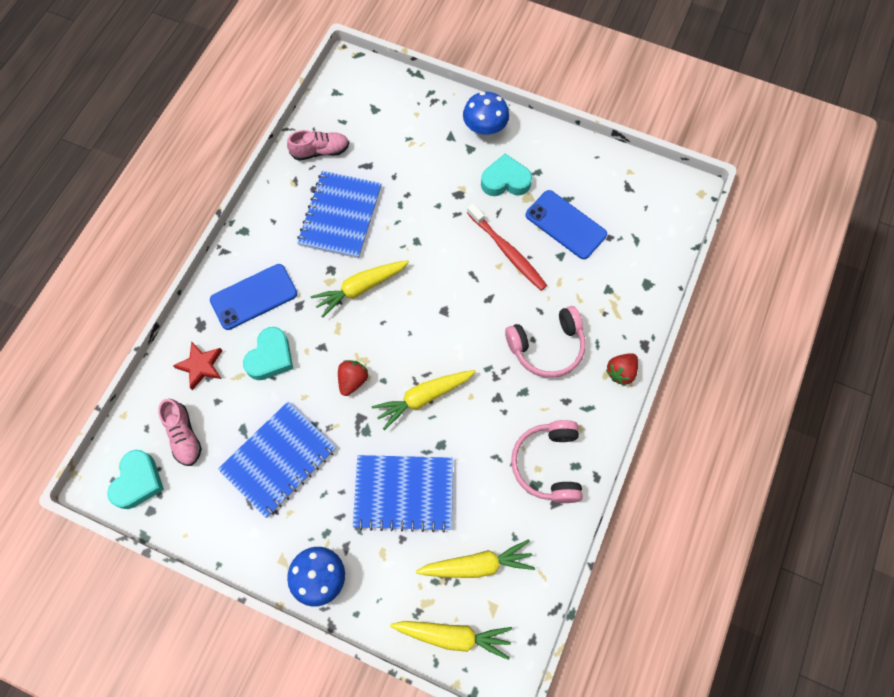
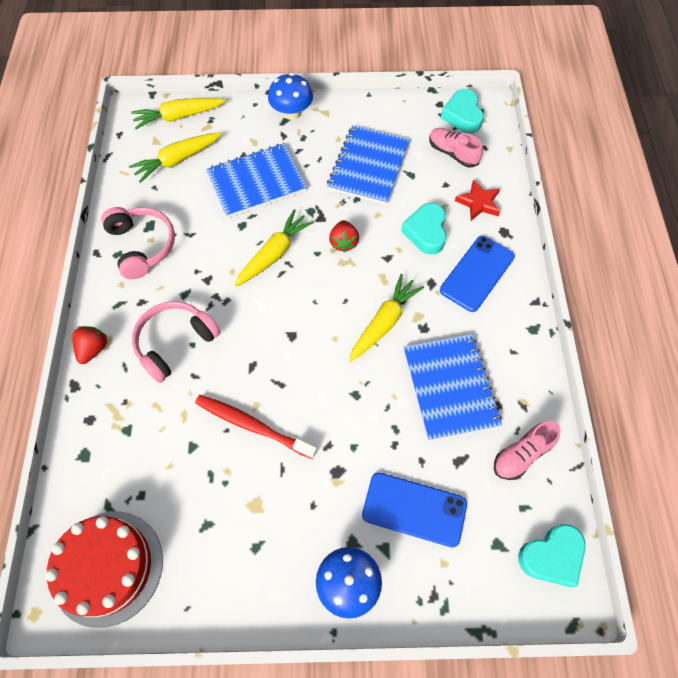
camera: 155 degrees right, 5 degrees down
(505, 181) = (290, 515): turquoise heart -> turquoise heart (551, 556)
(565, 224) = (198, 488): blue phone -> blue phone (414, 509)
(645, 201) = (108, 567): none -> red cake

